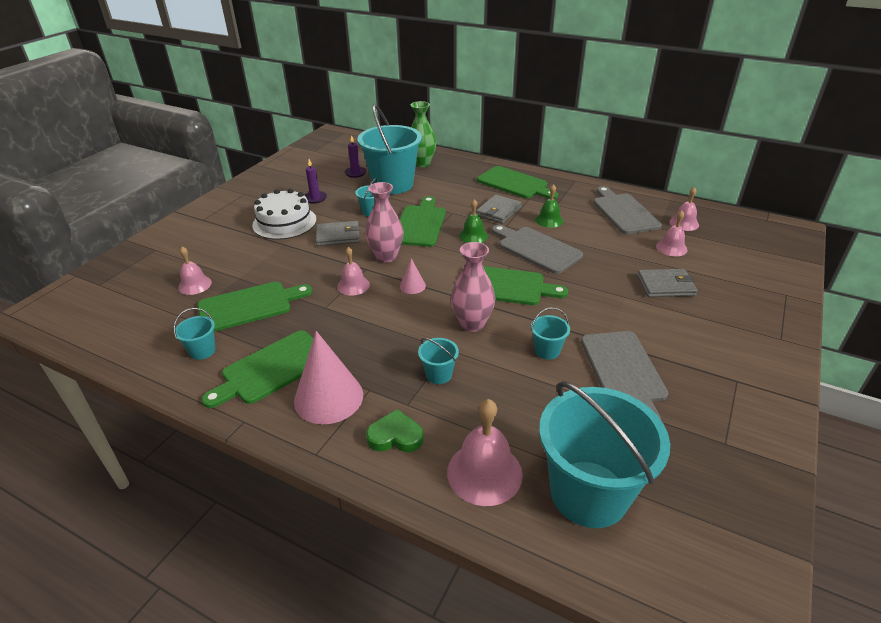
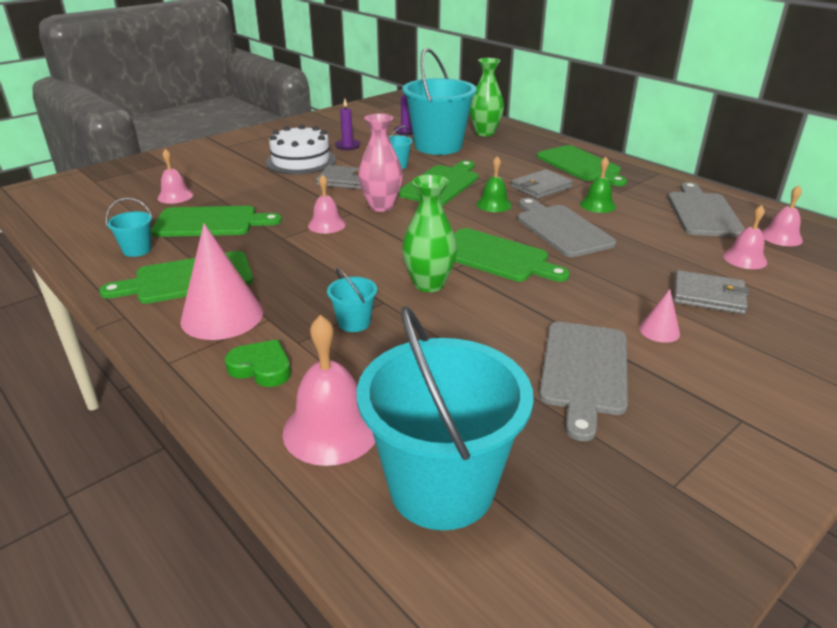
camera: 20 degrees right, 5 degrees down
(412, 286) = (389, 237): pink cone -> pink cone (659, 331)
(472, 324) = (429, 284): pink vase -> green vase
(547, 350) = (499, 328): turquoise bucket -> none

